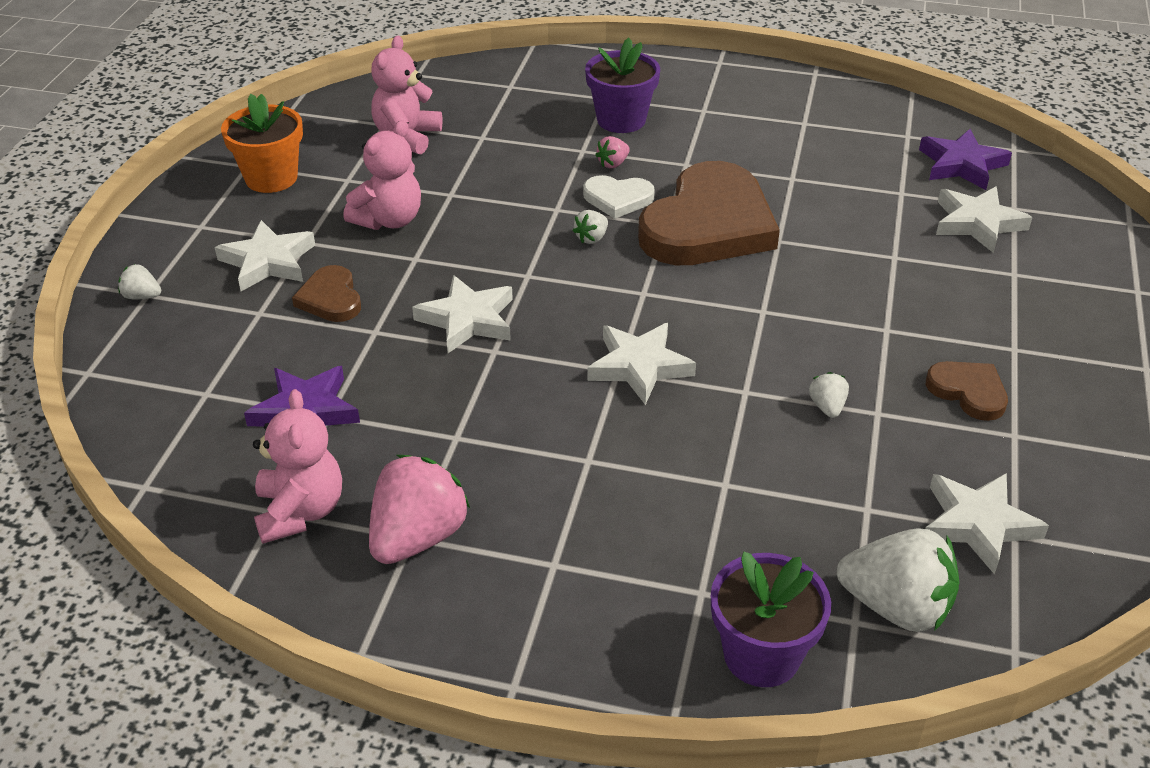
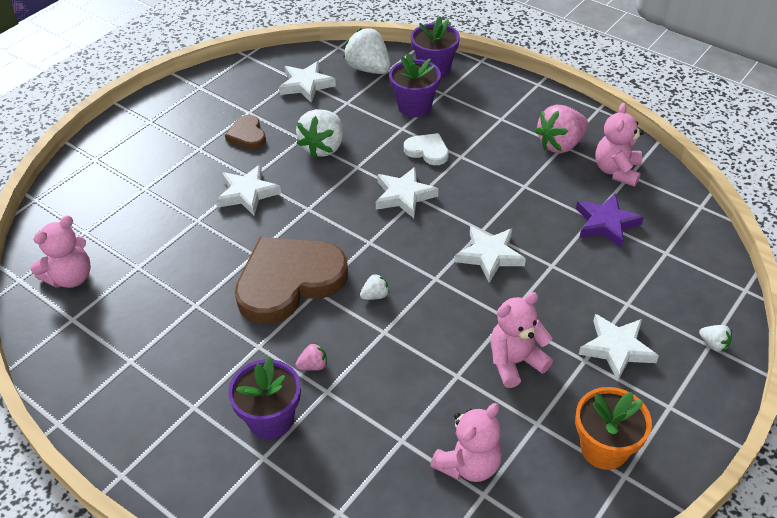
camera: 155 degrees left, 5 degrees up
(330, 298) = (576, 300): brown heart -> none
(618, 199) = (334, 326): white heart -> white heart (427, 151)
(735, 539) = (414, 107): none -> purple flower pot
(827, 407) = (323, 147): white strawberry -> white strawberry, size x2.19
(961, 165) = (71, 277): purple star -> pink teddy bear
(977, 223) = (121, 227): white star -> white star (247, 193)

